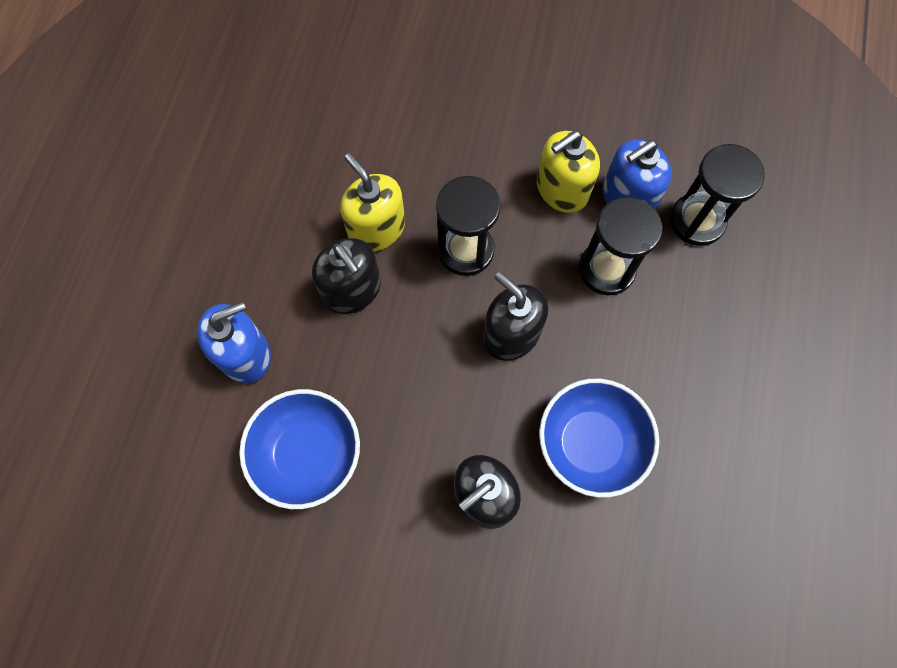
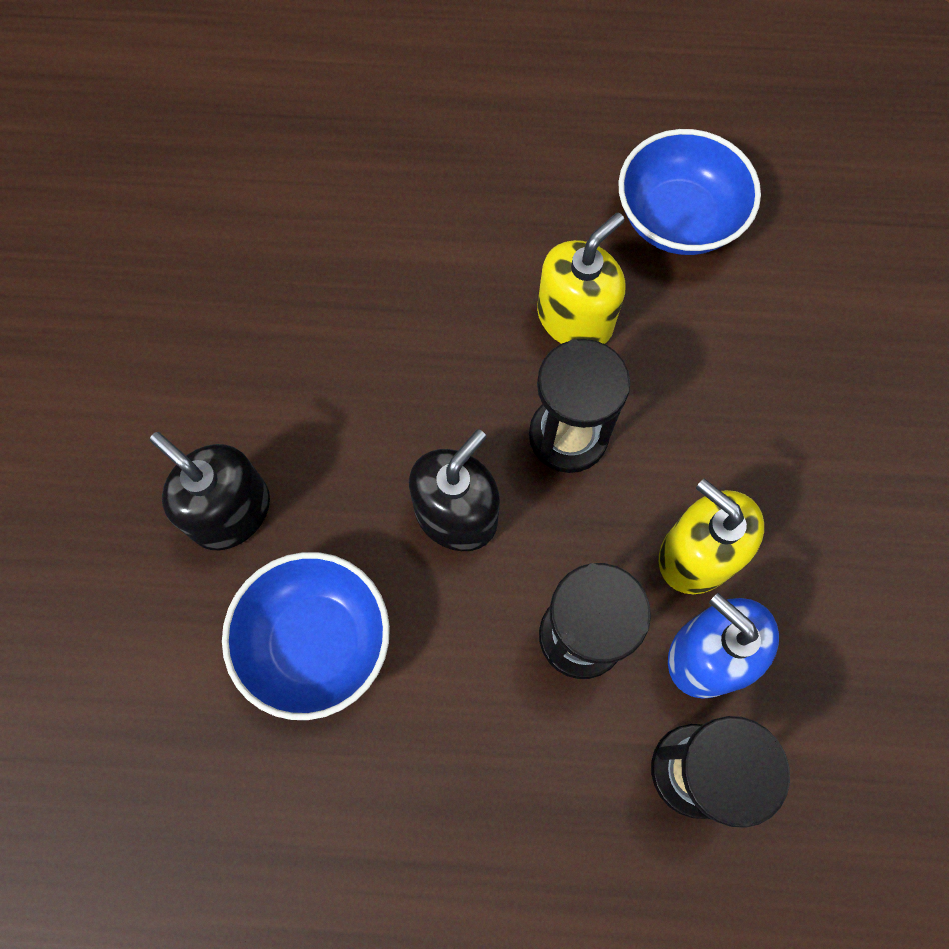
camera: 80 degrees right, 0 degrees up
(245, 354) = (375, 207): blue soap dispenser -> none
(308, 454) = (261, 300): blue bowl -> blue bowl (678, 219)
(352, 290) = (481, 306): black soap dispenser -> none

